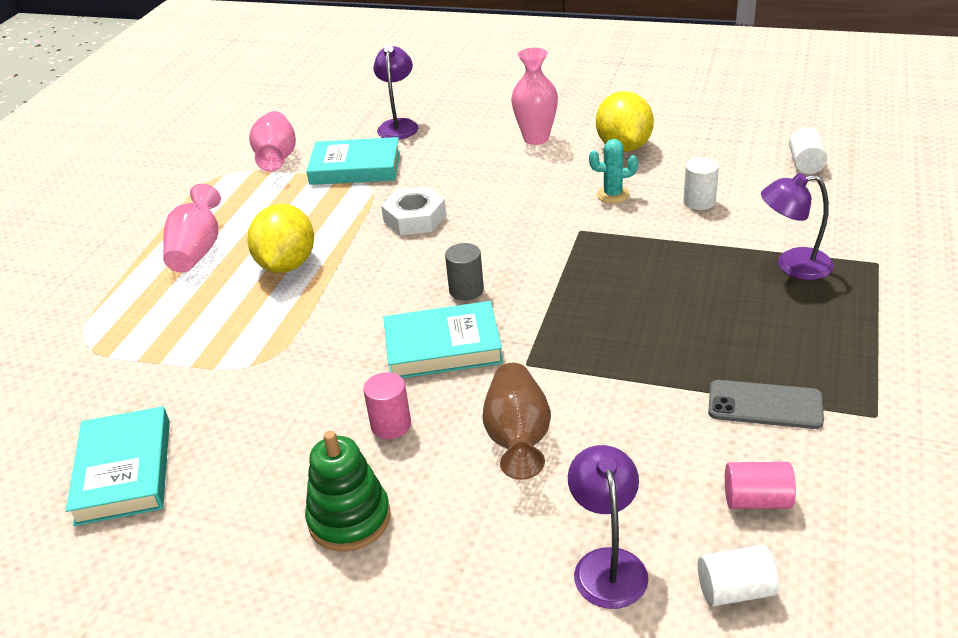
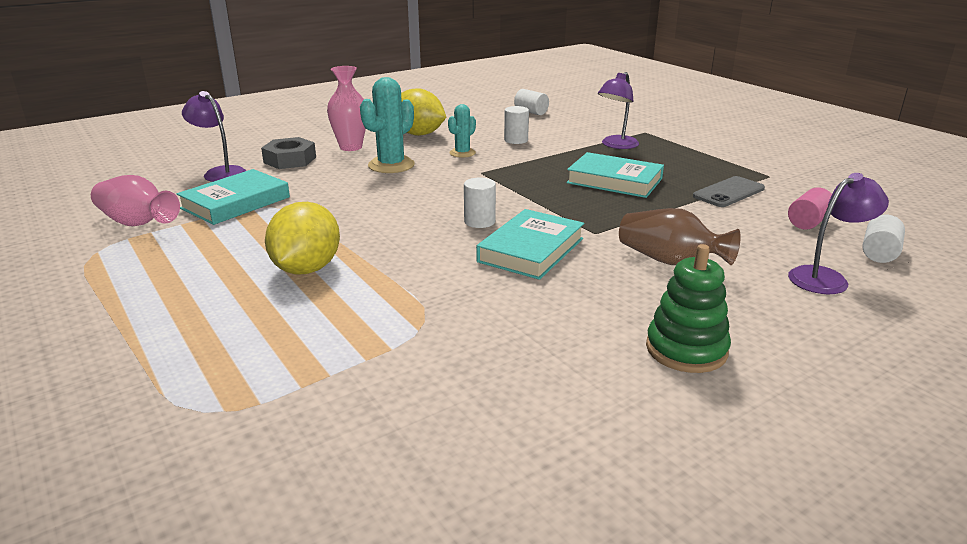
camera: 55 degrees left, 10 degrees down
(124, 471) = (472, 449): turquoise book -> turquoise book (614, 181)
(197, 251) = (189, 300): pink vase -> none
(287, 264) = (307, 269): yellow lemon -> yellow lemon turned 60 degrees clockwise
(391, 425) = (594, 297): pink cylinder -> none
(415, 218) = (355, 207): white nut -> none
(466, 133) = (290, 160): none -> grey nut
(466, 290) = (479, 222): grey cylinder -> white cylinder
(525, 180) = (391, 165): none -> turquoise cactus
(607, 564) = (826, 278): purple lamp -> purple lamp turned 120 degrees clockwise

